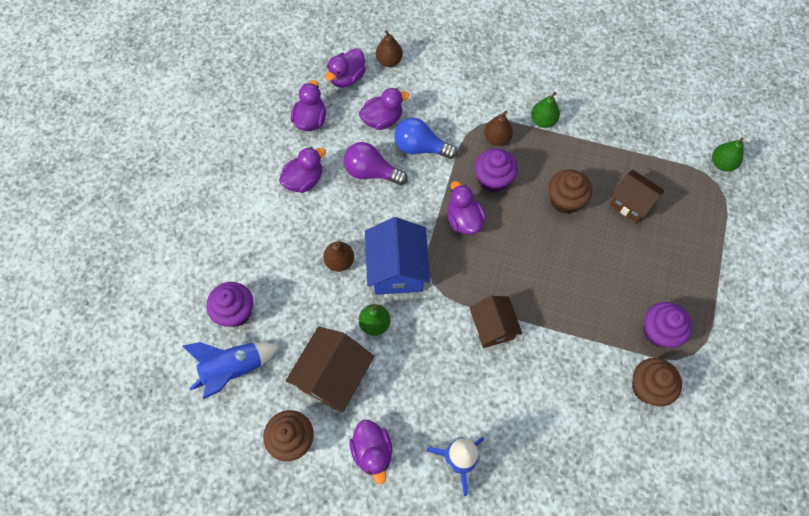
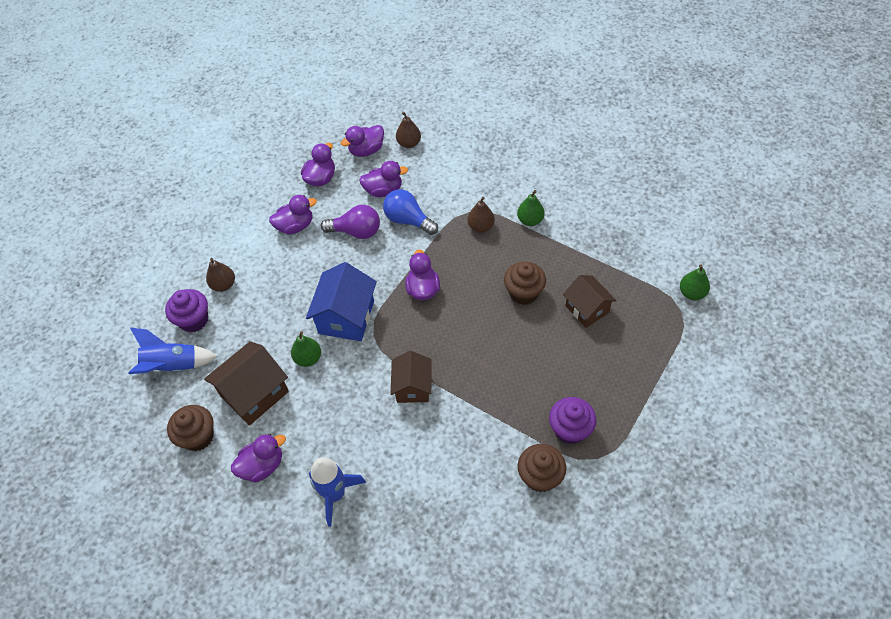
camera: 20 degrees right, 10 degrees down
(339, 261) = (299, 299): brown pear -> brown pear (224, 285)
(371, 172) = (356, 231): purple light bulb -> purple light bulb turned 150 degrees clockwise
(372, 451) = (262, 465): purple duck -> purple duck turned 120 degrees counterclockwise
(493, 179) = (463, 261): purple cupcake -> none

